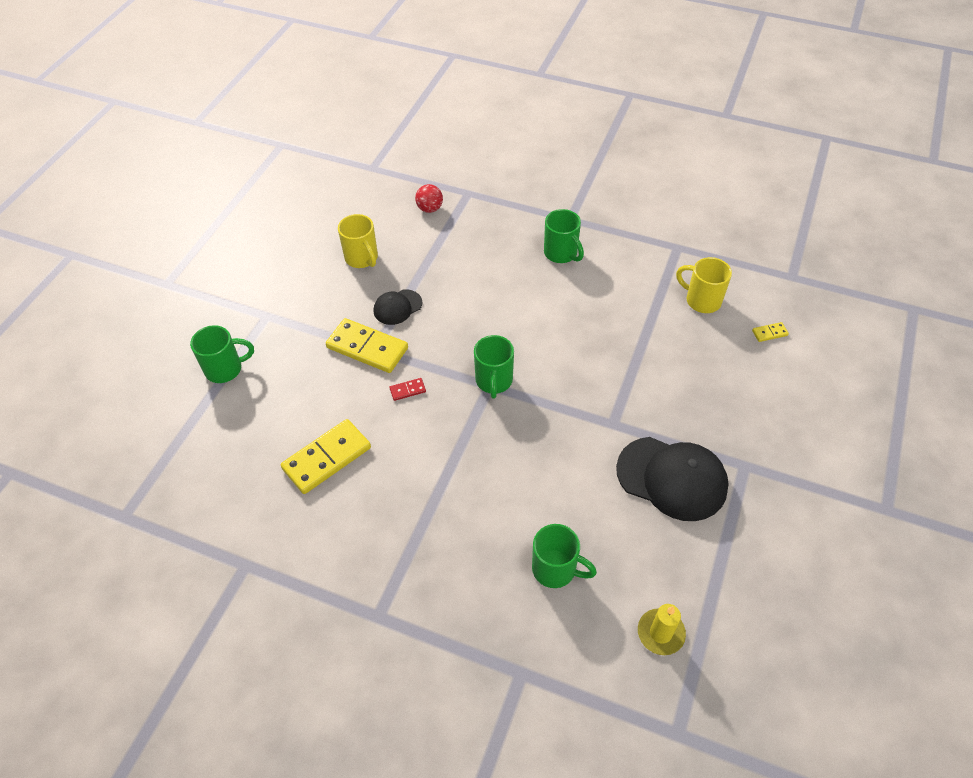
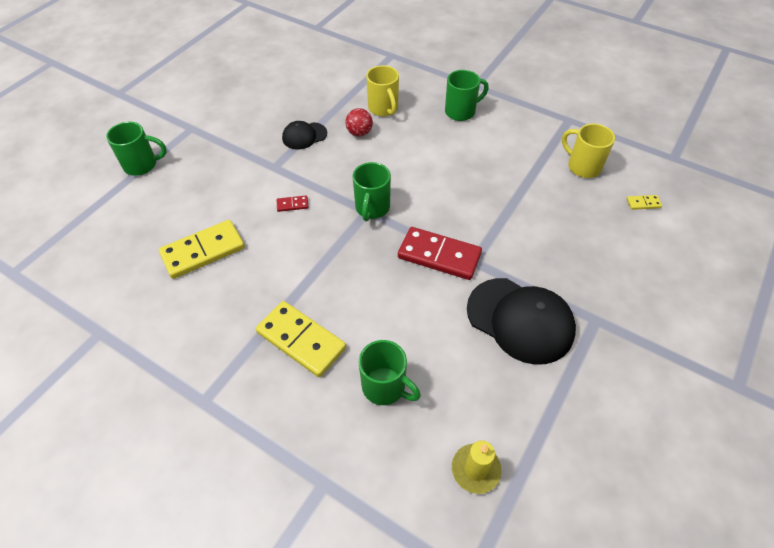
camera: 10 degrees right, 0 degrees up
(362, 258) = (286, 94): yellow mug -> yellow mug (383, 108)
(367, 348) = (268, 165): yellow domino -> yellow domino (301, 340)
(430, 209) = (355, 63): red ball -> red ball (359, 133)
(561, 253) = (461, 111): green mug -> green mug turned 90 degrees counterclockwise
(576, 423) = (439, 255): none -> red domino

